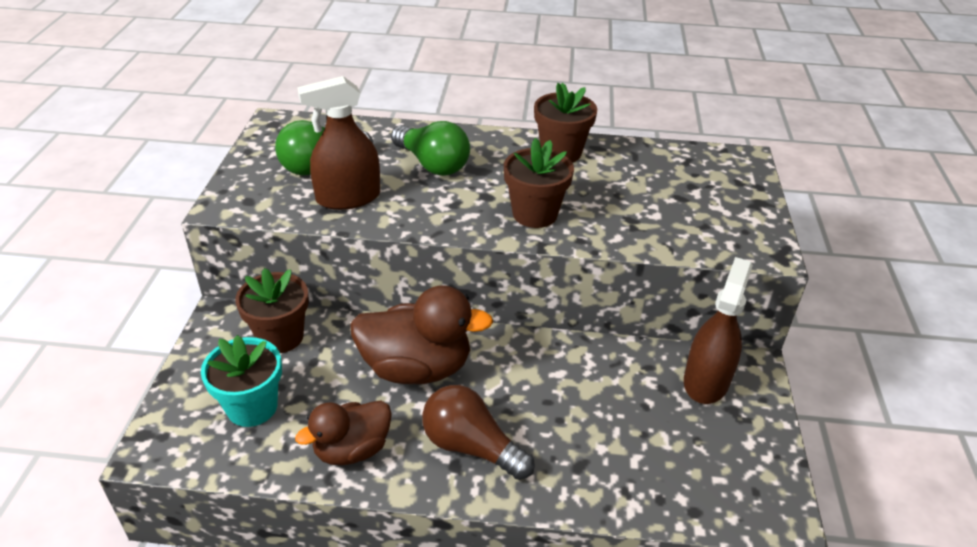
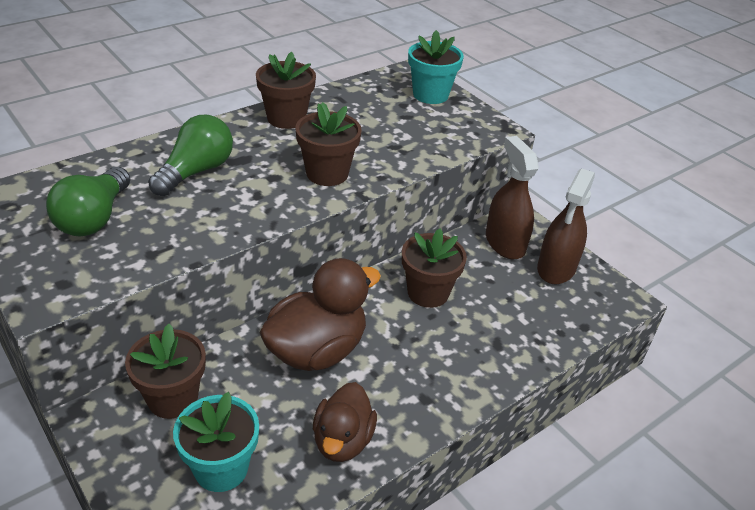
camera: 45 degrees left, 0 degrees up
(348, 198) = (159, 233): brown spray bottle -> brown spray bottle (556, 268)
(432, 164) = (196, 171): green light bulb -> green light bulb turned 60 degrees counterclockwise
(471, 447) = (421, 379): brown light bulb -> none
(568, 380) = (428, 293): none -> brown flower pot
(735, 188) = (430, 95): none -> turquoise flower pot

